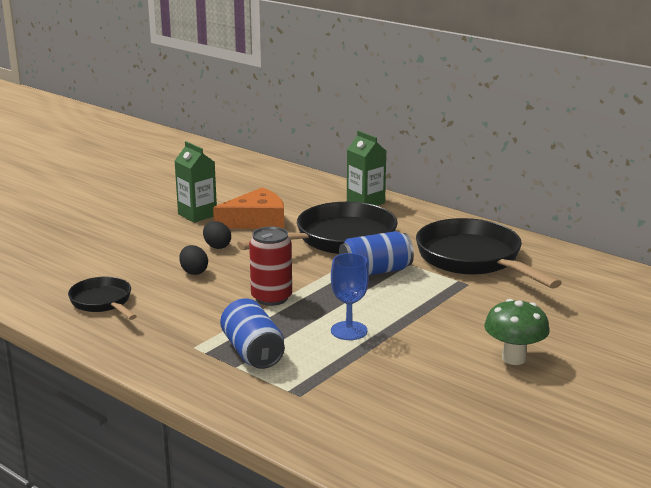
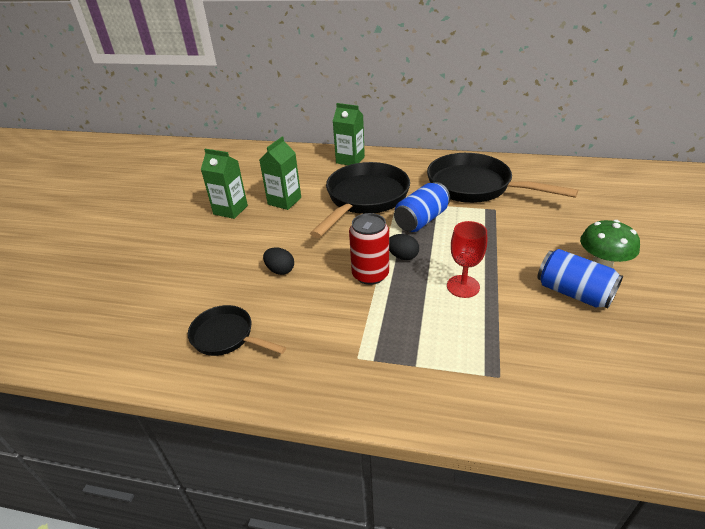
camera: 25 degrees left, 15 degrees up
(217, 246) = (276, 236): black egg -> black egg (402, 256)
(252, 352) = (413, 342): blue can -> blue can (573, 293)
(256, 220) = (284, 201): orange cheese -> green carton
(349, 331) = (463, 286): blue goblet -> red goblet

